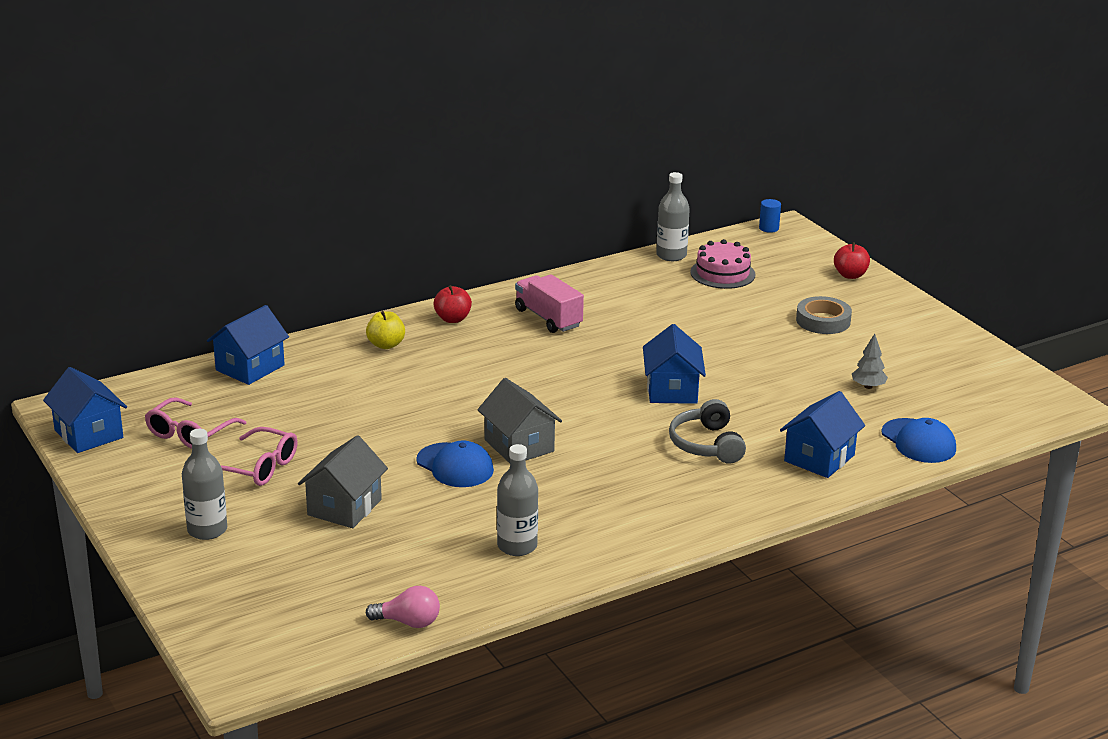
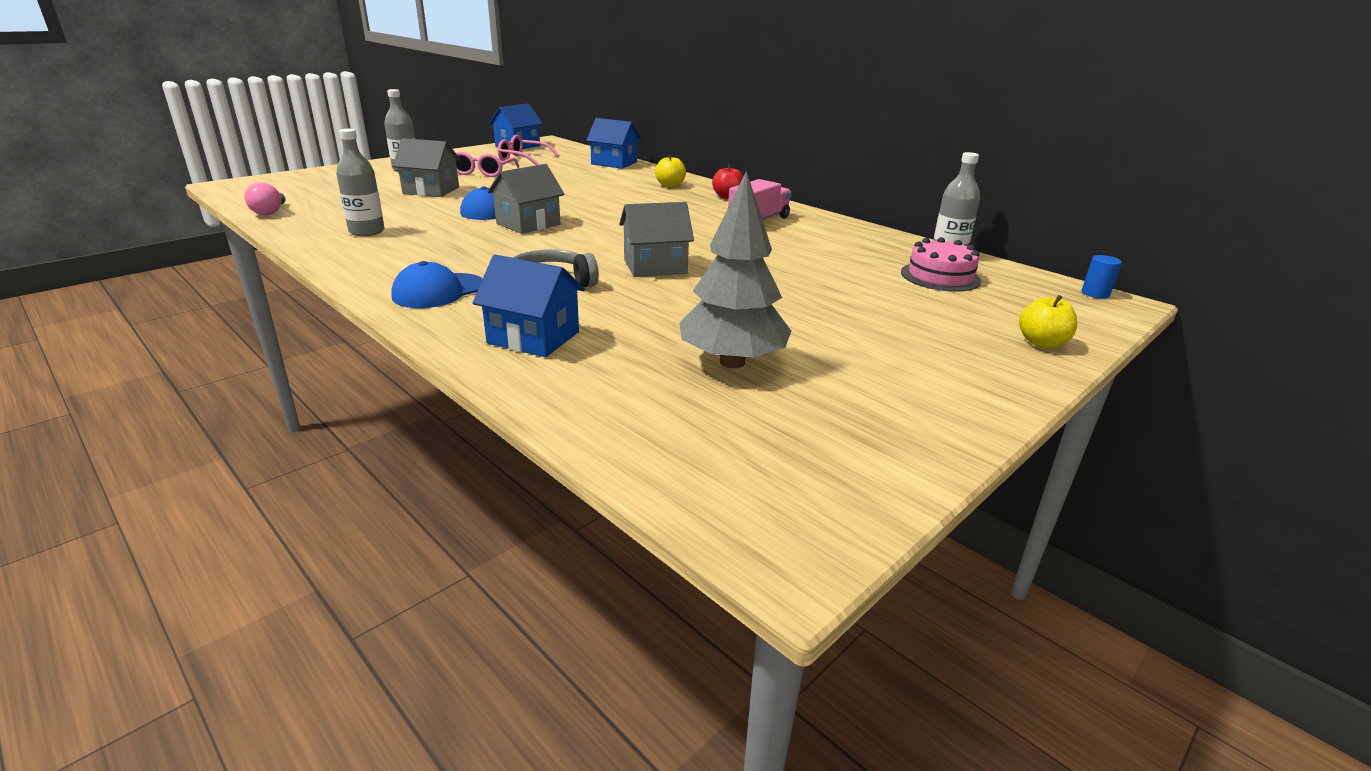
camera: 75 degrees right, 0 degrees up
(672, 390) = (655, 266): blue house -> grey house
(823, 321) = (887, 330): grey tape -> none
(850, 275) = (1042, 343): red apple -> yellow apple
(868, 386) = (732, 362): grey tree -> grey tree, size x2.19
(918, 441) = (595, 400): blue cap -> blue cap (438, 291)

